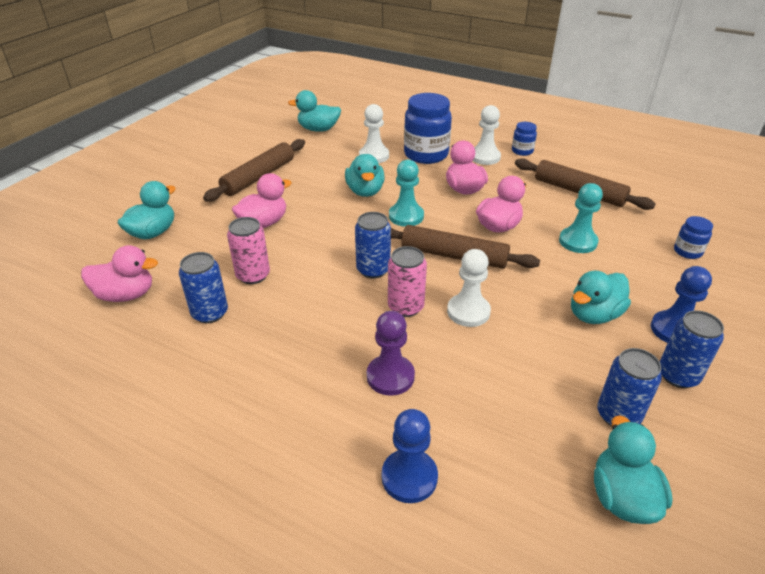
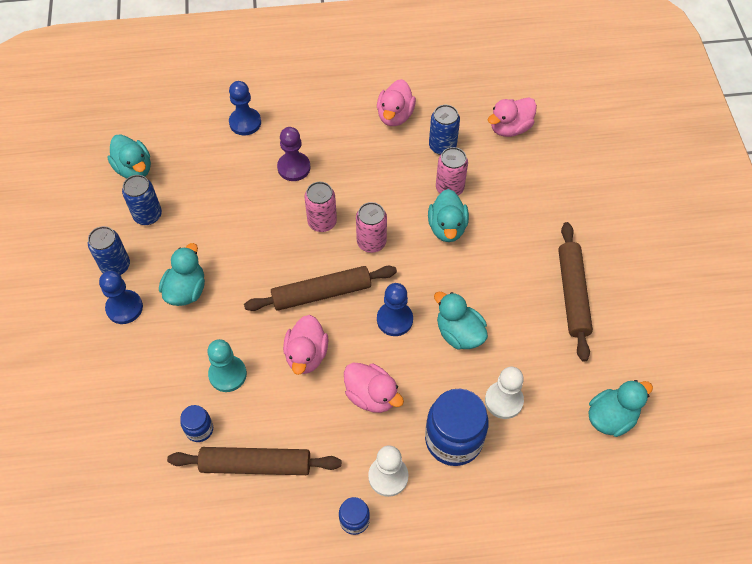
camera: 145 degrees right, 20 degrees up
(153, 233) = (567, 182): turquoise duck -> turquoise duck (447, 227)
(264, 223) = (500, 240): pink duck -> pink duck (395, 115)
(373, 270) = (371, 242): blue can -> pink can
(406, 216) = (394, 319): turquoise pawn -> blue pawn
(468, 312) = (276, 242): white pawn -> none
(687, 251) = (126, 418): blue jar -> blue jar (199, 429)

